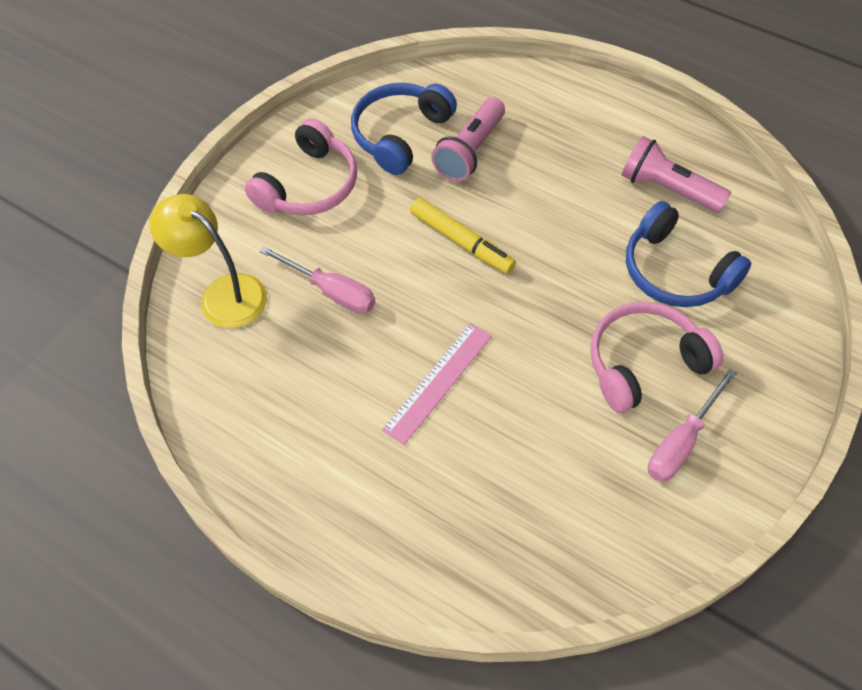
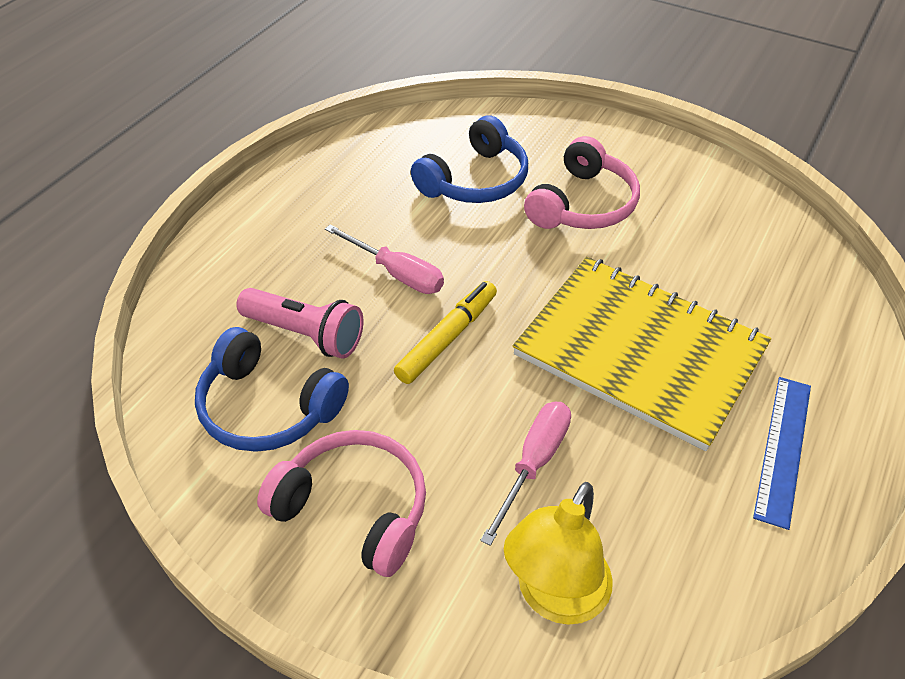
camera: 95 degrees left, 10 degrees down
(322, 474) = (783, 449): none -> blue ruler
(438, 382) = (640, 352): pink ruler -> yellow notebook
(644, 363) = (583, 204): pink headphones -> pink headphones turned 120 degrees counterclockwise
(668, 189) = (371, 180): pink flashlight -> none
(681, 442) = (658, 186): pink screwdriver -> pink screwdriver (397, 273)

